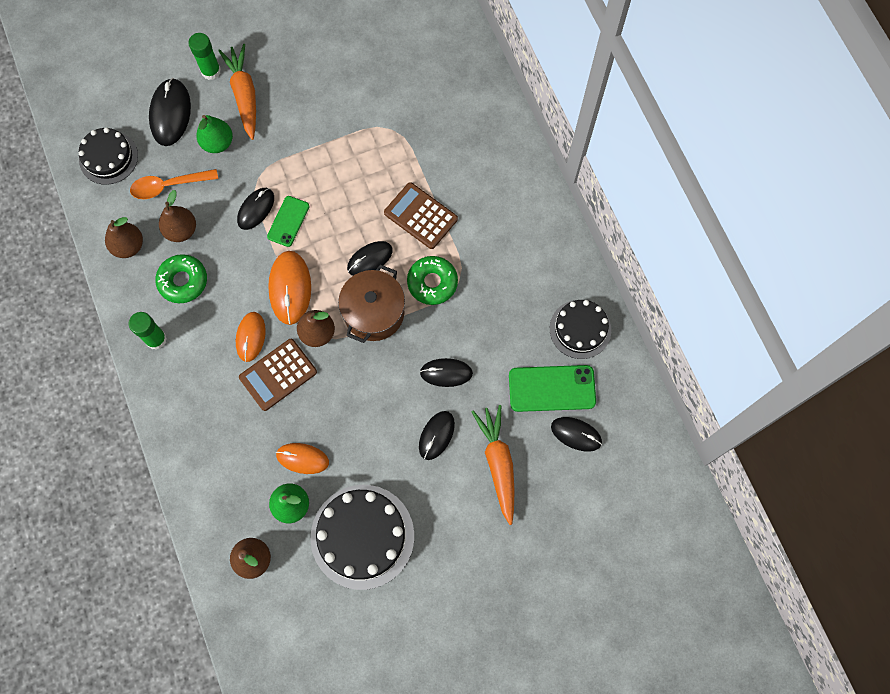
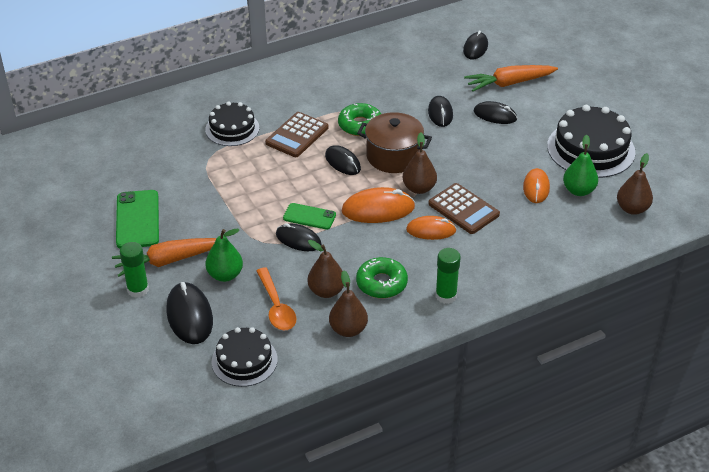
camera: 95 degrees left, 30 degrees down
(170, 113) = (189, 316): black mouse -> black mouse turned 75 degrees clockwise
(552, 388) = (441, 60): green phone -> green phone (138, 219)
(580, 329) = (389, 48): black cake -> black cake (232, 129)

